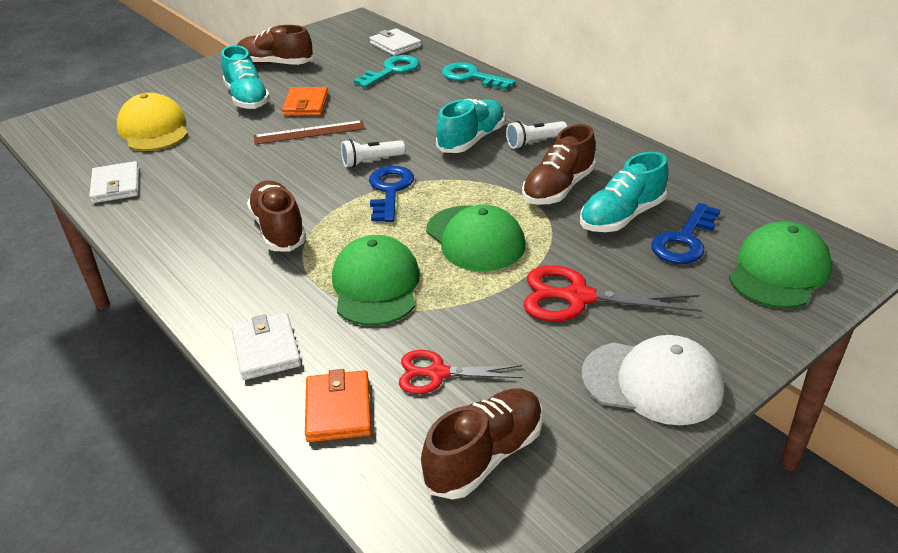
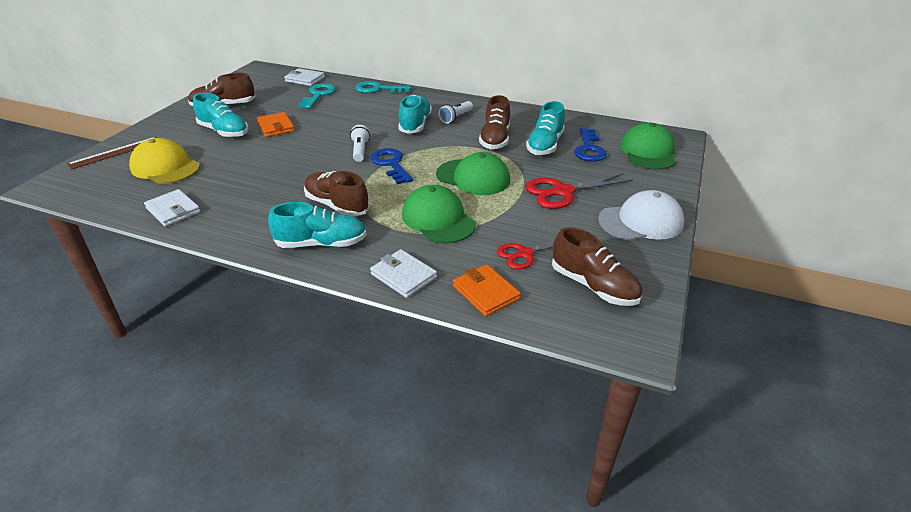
camera: 30 degrees left, 0 degrees up
(219, 275) = (321, 244): none -> turquoise shoe
(309, 133) = (297, 143): brown ruler -> brown ruler (115, 152)
(371, 161) = (360, 151): white flashlight -> white flashlight turned 135 degrees clockwise
(485, 456) = (593, 286): brown shoe -> brown shoe turned 120 degrees clockwise

